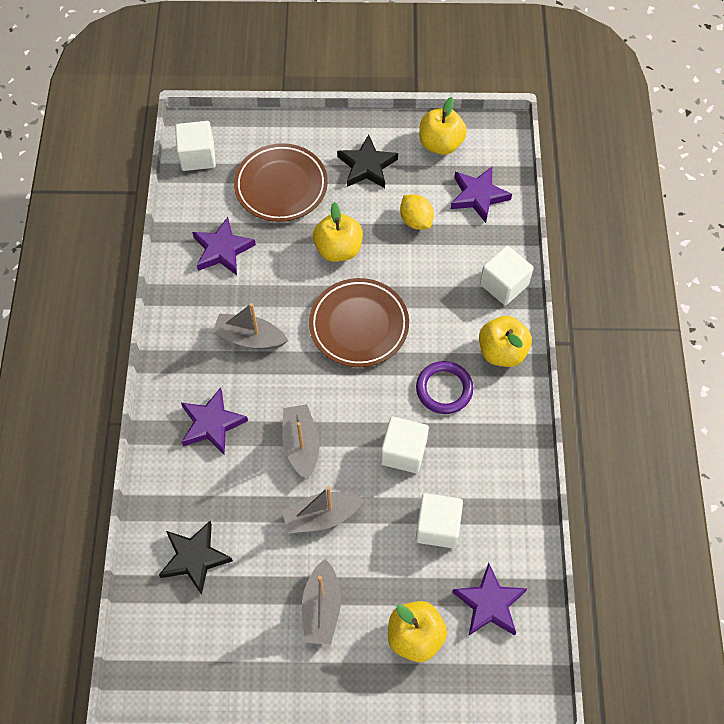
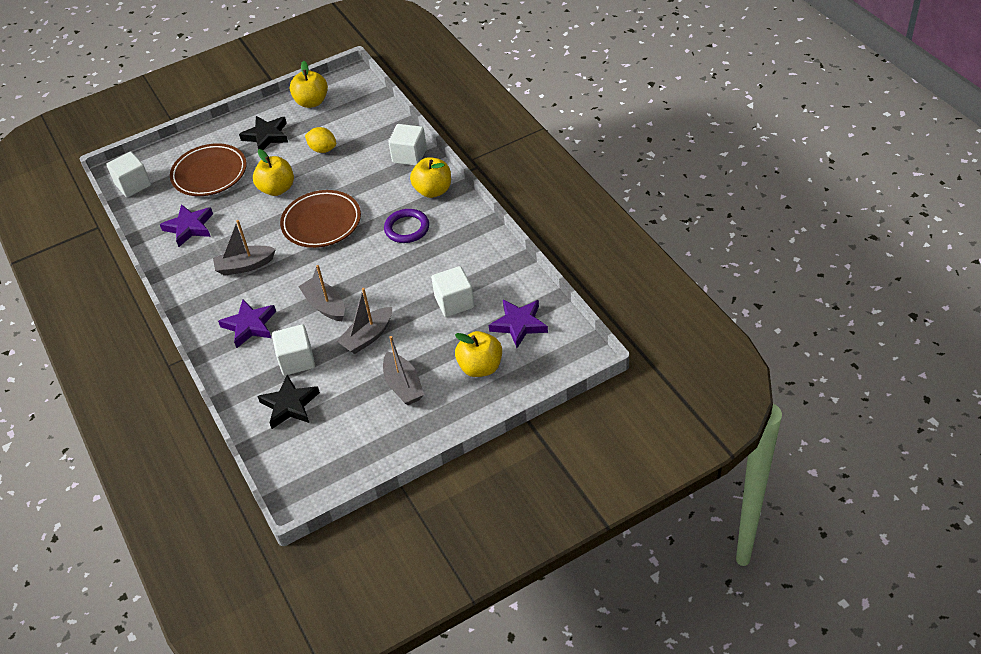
camera: 25 degrees left, 15 degrees down
(403, 452) = (402, 274): white cube -> white cube (297, 360)
(478, 196) = (358, 118): purple star -> none

